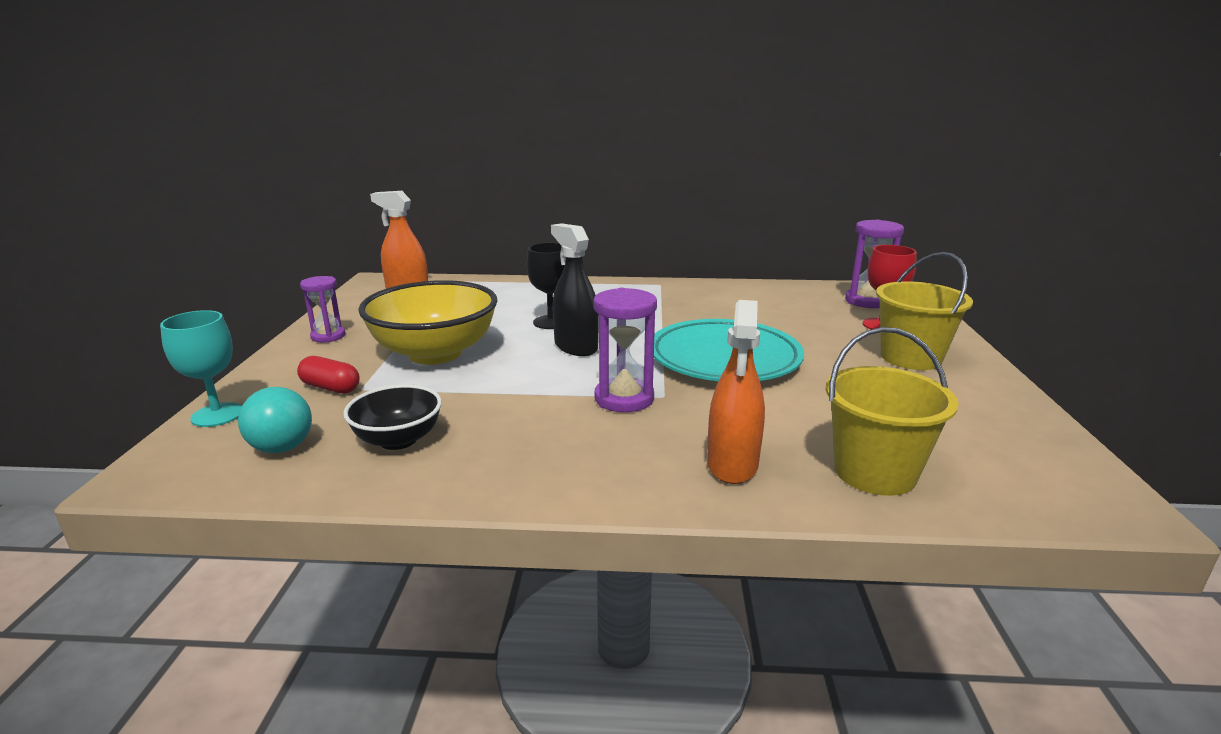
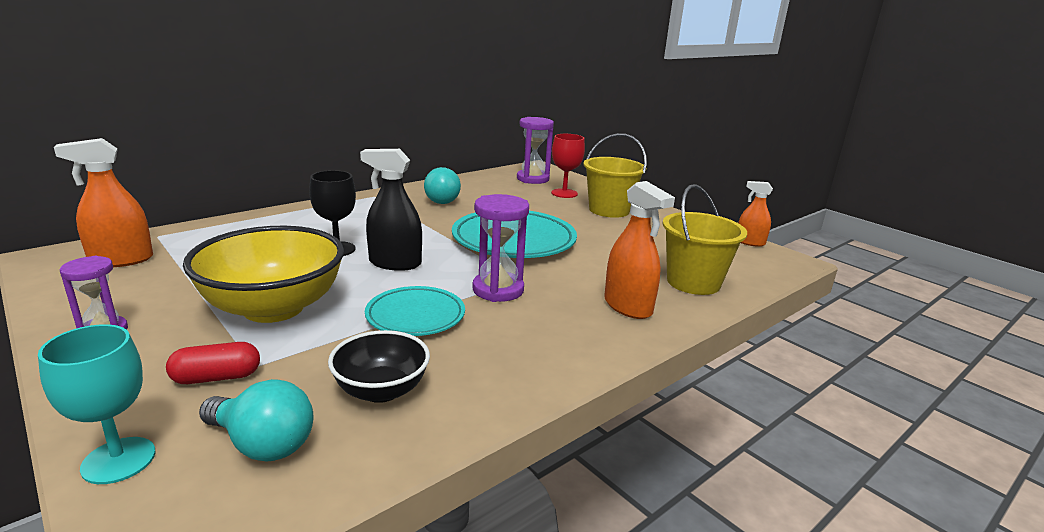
camera: 45 degrees left, 0 degrees up
(516, 395) = (415, 316): none -> turquoise plate
(716, 301) = (440, 200): none -> turquoise light bulb
(1082, 458) = (750, 242): none -> orange spray bottle

